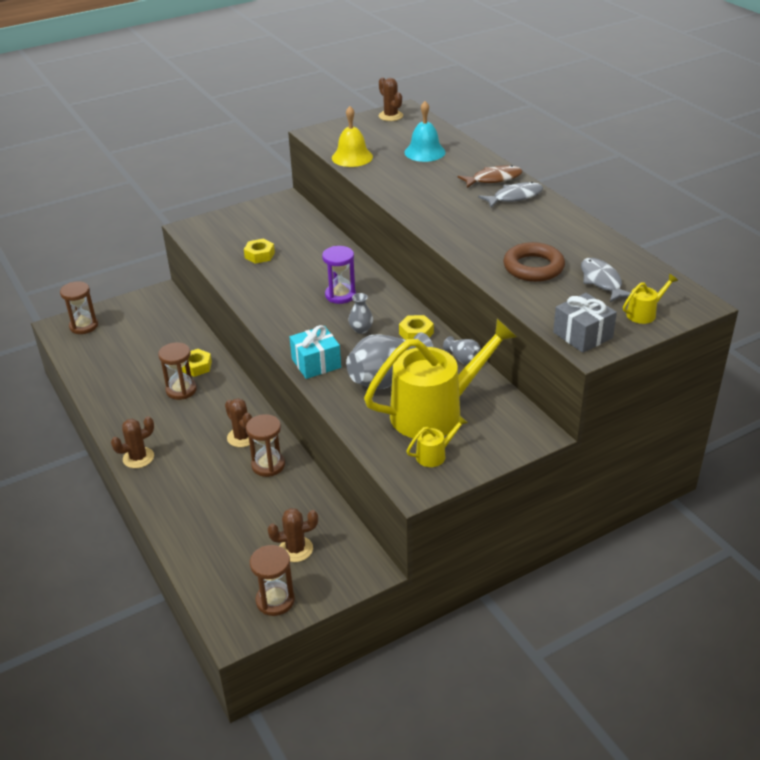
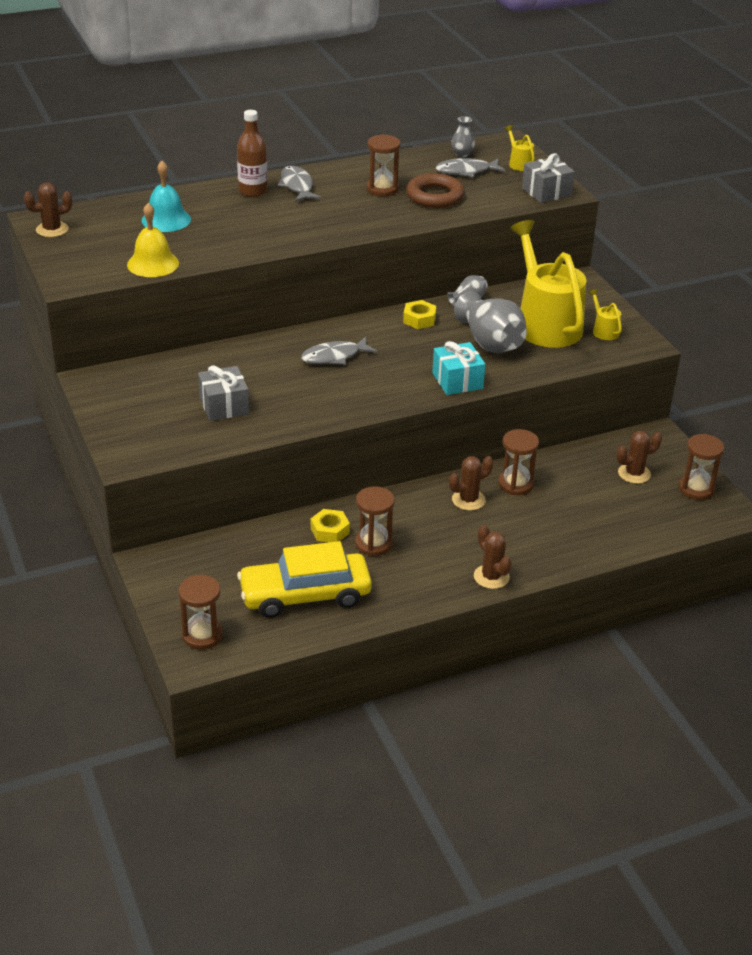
camera: 85 degrees left, 0 degrees up
(122, 364) = (305, 595): none -> yellow car
(259, 255) = (224, 406): yellow nut -> grey gift
(295, 549) = (634, 473): brown cactus -> brown cactus turned 75 degrees clockwise
(340, 295) = (334, 357): purple hourglass -> grey fish
(361, 329) = (403, 349): grey vase -> grey vase (462, 154)
(493, 179) = (253, 191): brown fish -> brown bottle
(533, 238) = (382, 189): none -> brown hourglass

